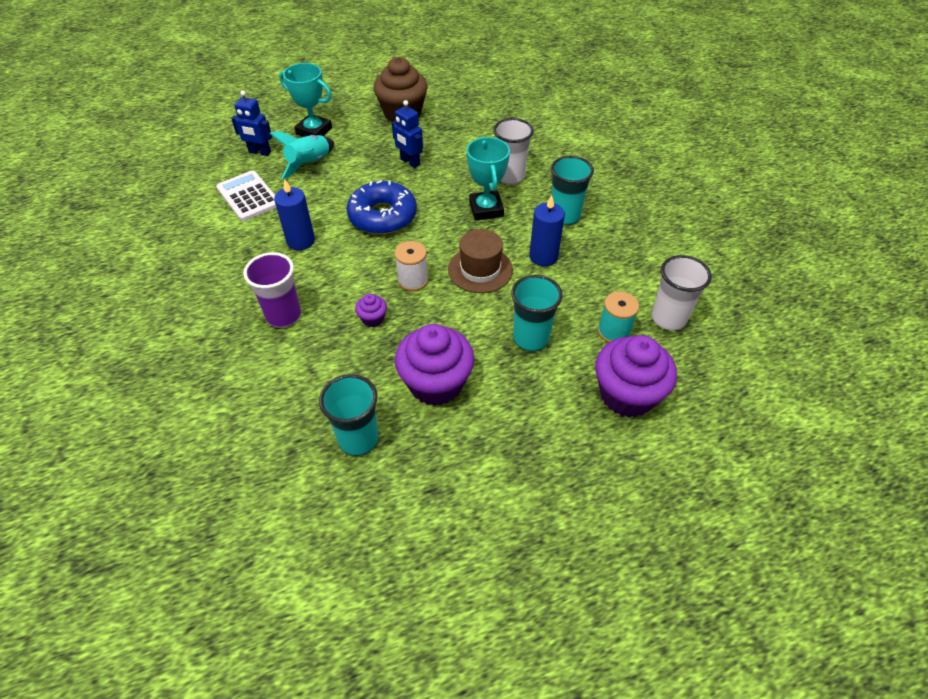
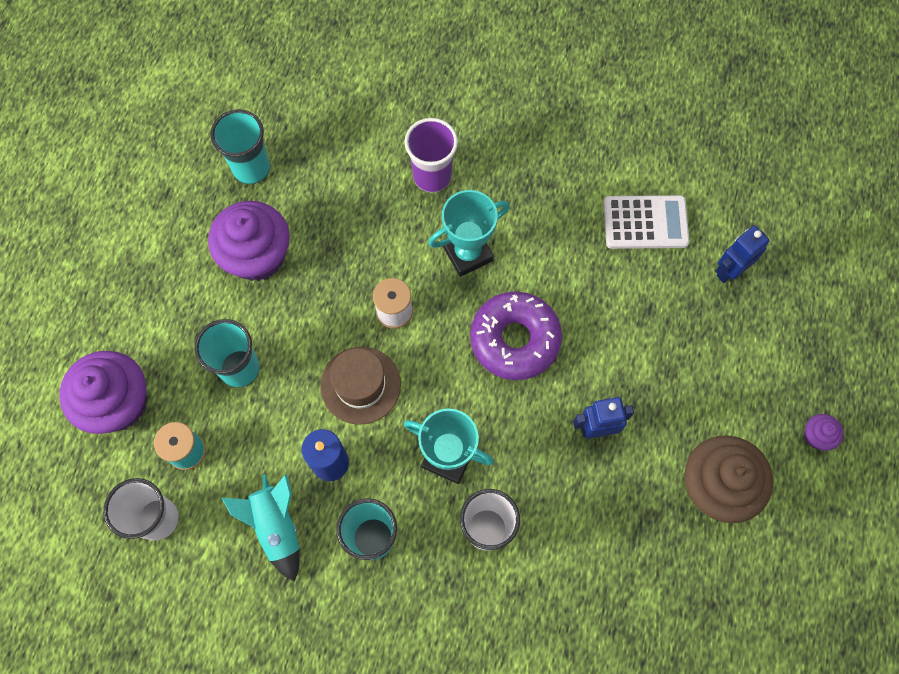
camera: 125 degrees right, 20 degrees up
(301, 241) = (530, 239): blue candle -> none
(309, 164) = (668, 313): turquoise rocket -> turquoise rocket (276, 526)
(314, 131) = (740, 353): turquoise trophy -> turquoise trophy (467, 253)
(373, 319) = (371, 247): purple cupcake -> purple cupcake (816, 436)
(382, 216) = (515, 339): blue donut -> purple donut

